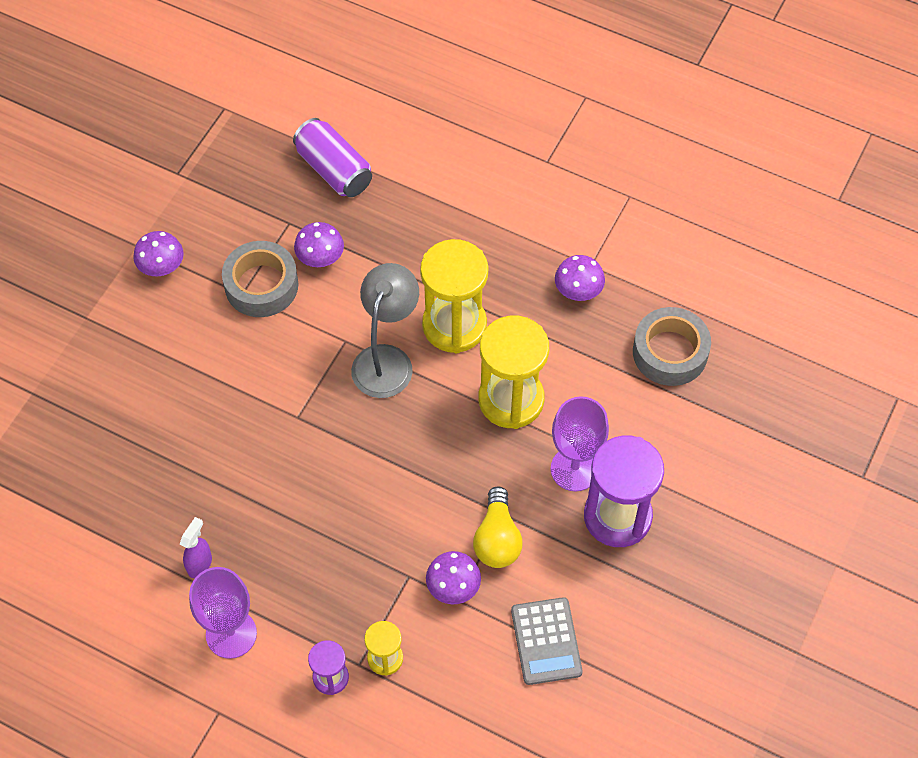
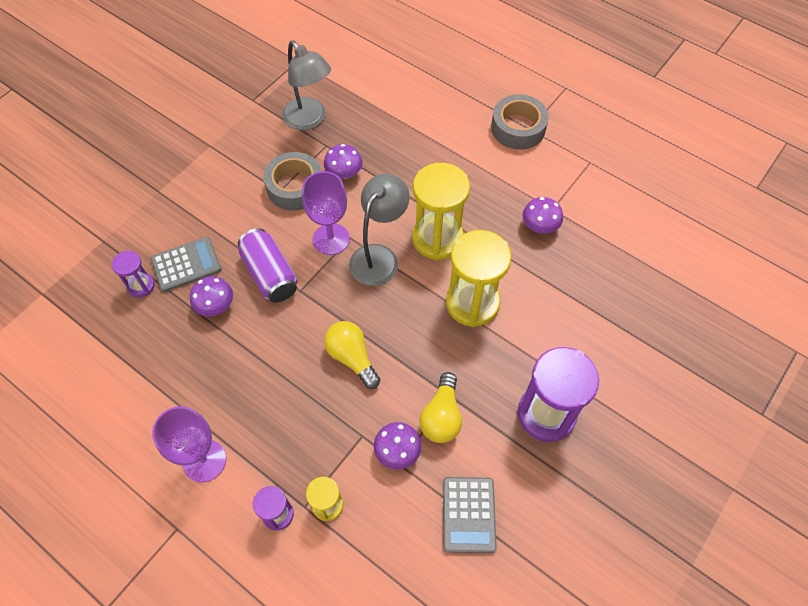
camera: 10 degrees right, 0 degrees up
(98, 442) = (141, 286): none -> purple hourglass
(148, 407) = (186, 264): none -> grey calculator
(161, 266) = (224, 162): purple mushroom -> purple mushroom (215, 305)
(200, 564) = (194, 396): purple spray bottle -> none
(260, 191) = (309, 120): none -> grey lamp
(334, 170) = (367, 113): purple can -> purple can (270, 274)
(378, 488) = (352, 357): none -> yellow light bulb
(574, 469) = (515, 368): purple goblet -> purple goblet (331, 239)
(670, 352) = (607, 285): grey tape -> grey tape (518, 128)

